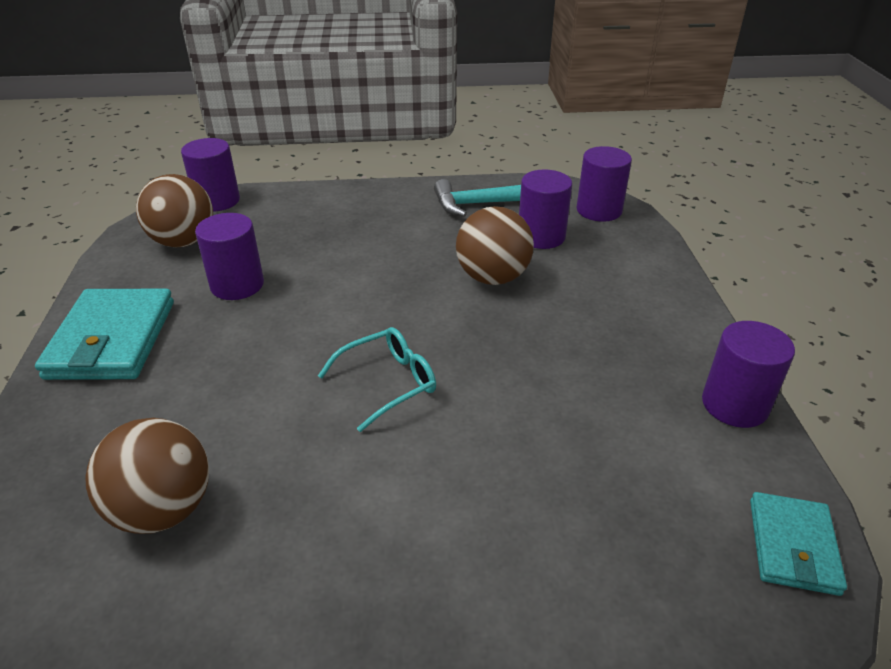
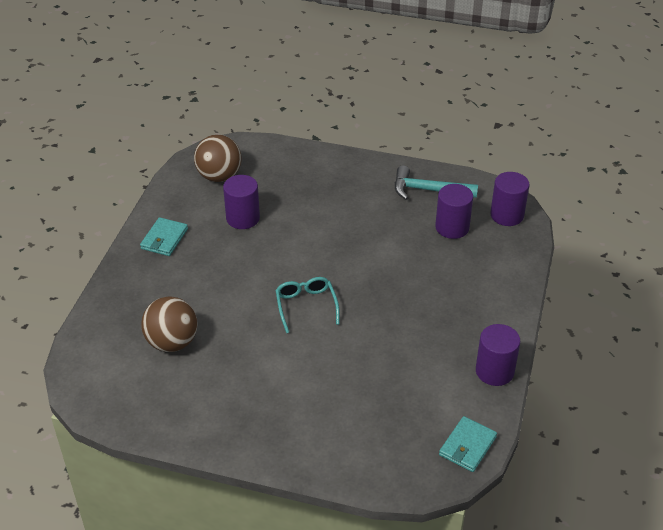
camera: 20 degrees right, 5 degrees up
(112, 339) = (164, 239): turquoise wallet -> turquoise wallet, size x0.60
(217, 201) = (249, 146): purple cylinder -> none
(388, 383) = (306, 306): turquoise glasses -> turquoise glasses turned 90 degrees counterclockwise
(493, 277) = (402, 252): brown ball -> none

